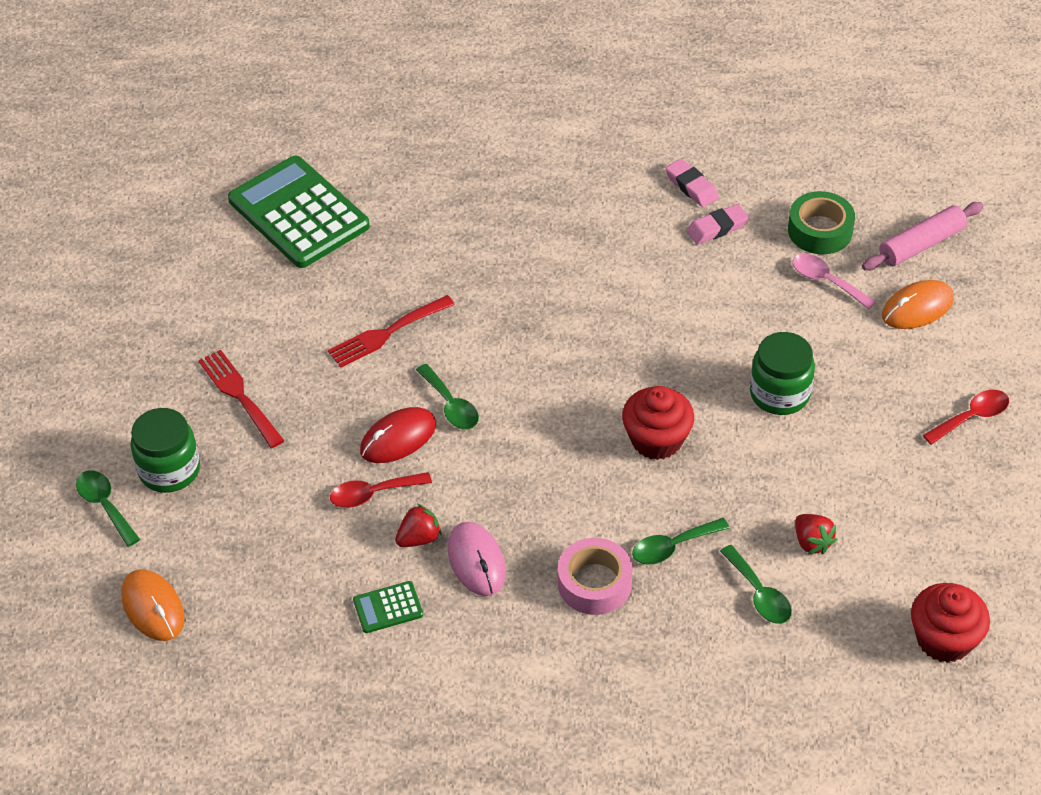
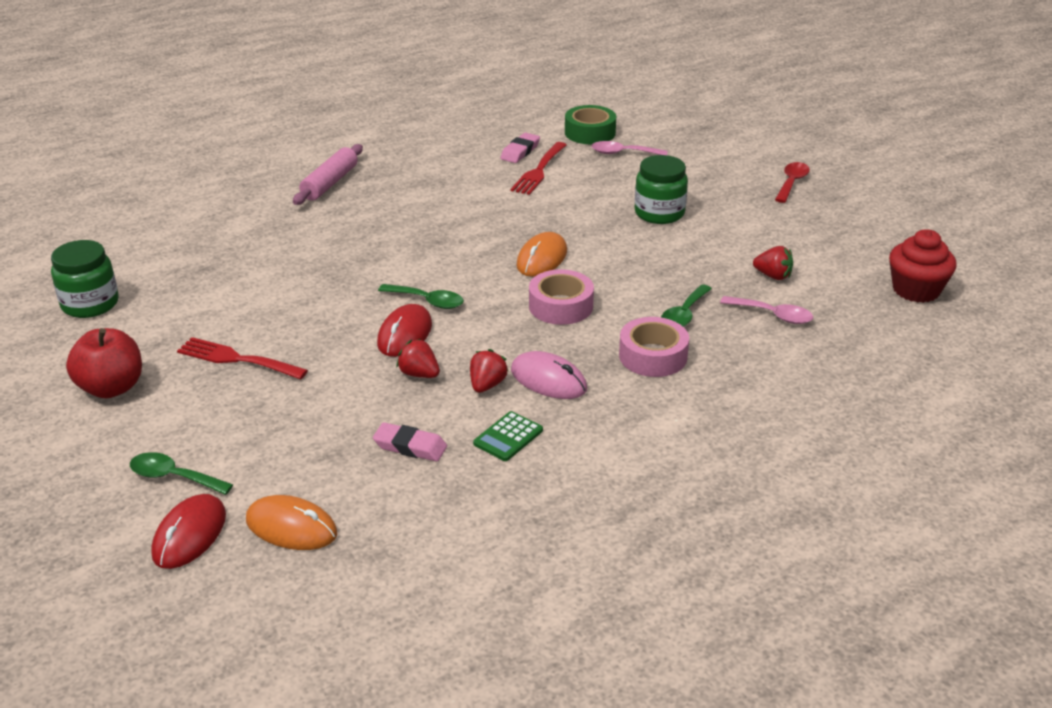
camera: 35 degrees left, 15 degrees down
(78, 572) = (189, 534): none -> red mouse
(122, 378) = (111, 388): none -> red apple
(169, 470) = (216, 429): green jar -> green jar (90, 304)
(299, 213) = (184, 240): green calculator -> none
(373, 494) = (419, 374): red spoon -> red strawberry
(386, 333) = (330, 280): red fork -> red fork (539, 171)
(566, 475) = (561, 306): none -> pink tape
(656, 440) = (604, 264): red cupcake -> none
(691, 186) = (479, 138): pink eraser -> pink eraser (410, 446)
(759, 594) = (773, 315): green spoon -> pink spoon
(917, 308) = (695, 147): orange mouse -> orange mouse (542, 258)
(921, 245) = (661, 120): pink rolling pin -> pink rolling pin (330, 183)

